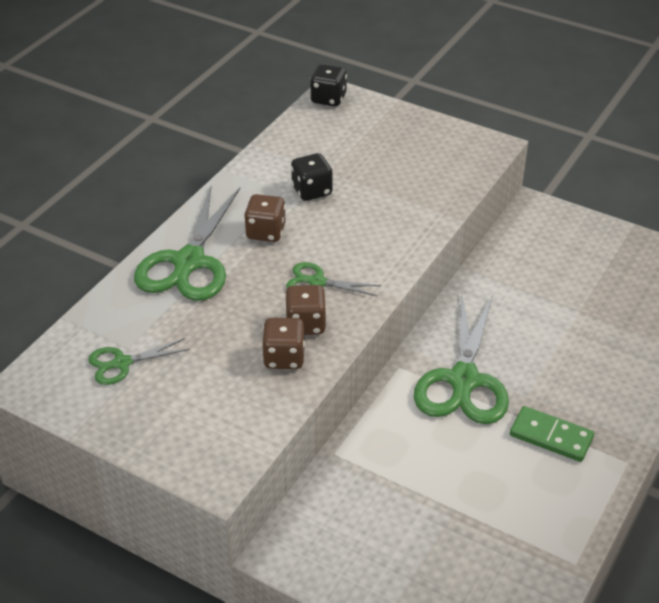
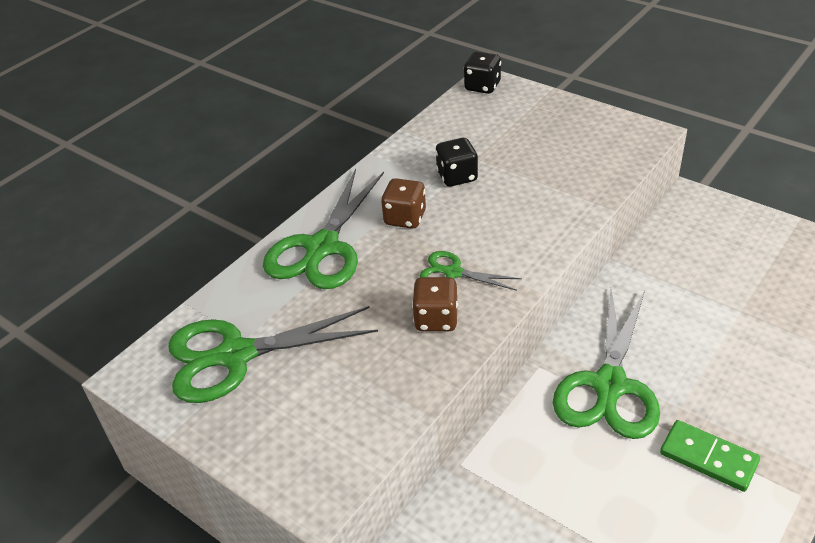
camera: 10 degrees right, 0 degrees up
(122, 363) = (236, 355): green scissors -> green scissors, size x1.96
(284, 358) = (409, 356): brown dice -> none

